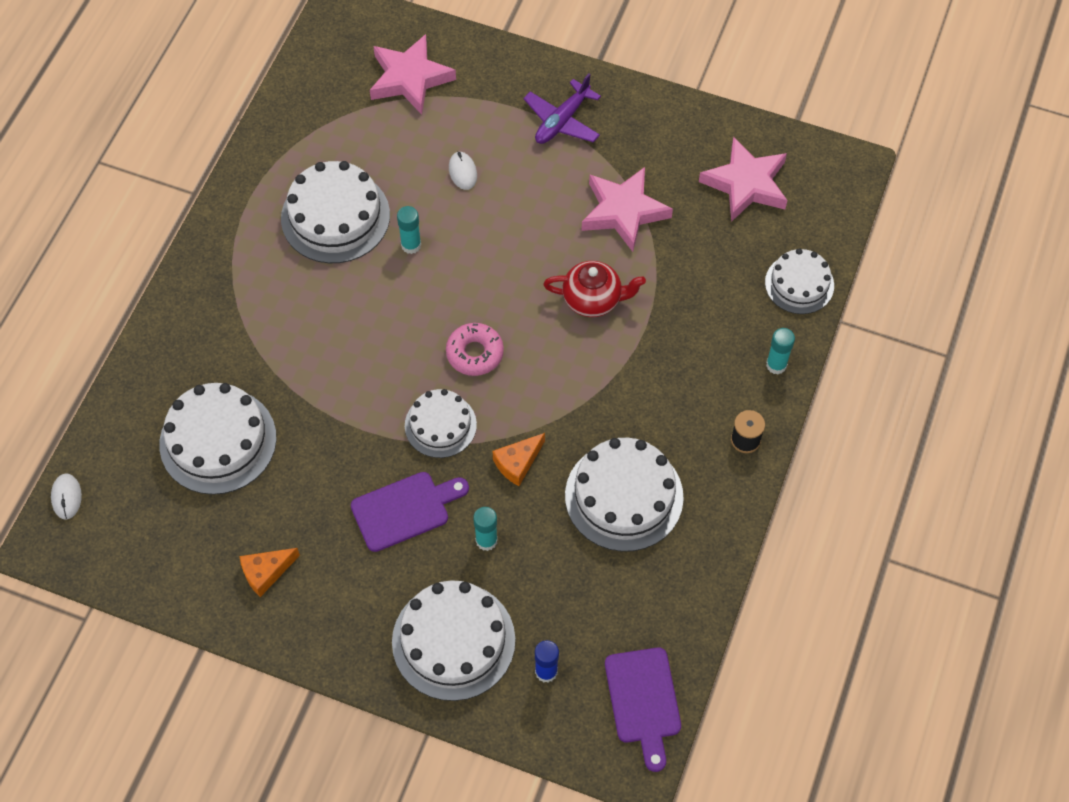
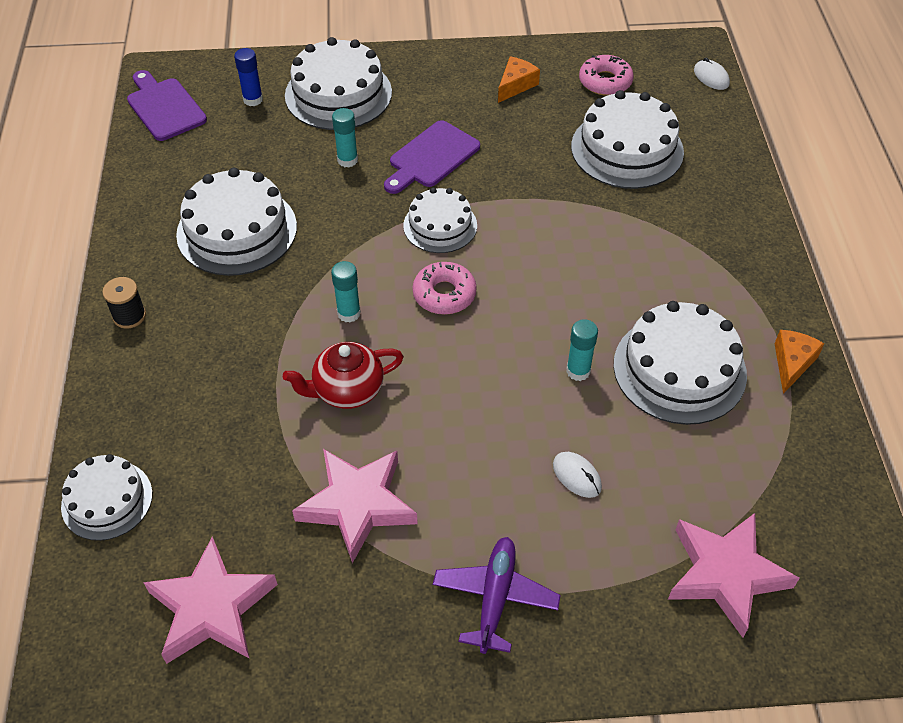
camera: 155 degrees right, 10 degrees down
(174, 537) = (605, 82): none -> pink donut
(518, 463) = (350, 222): orange cheese -> orange cheese (792, 363)
(776, 365) = (114, 398): turquoise glue stick -> turquoise glue stick (349, 313)

